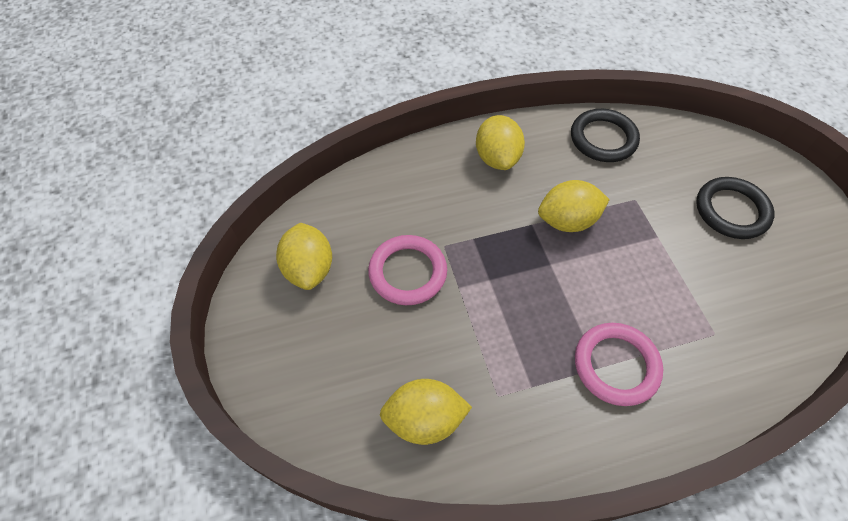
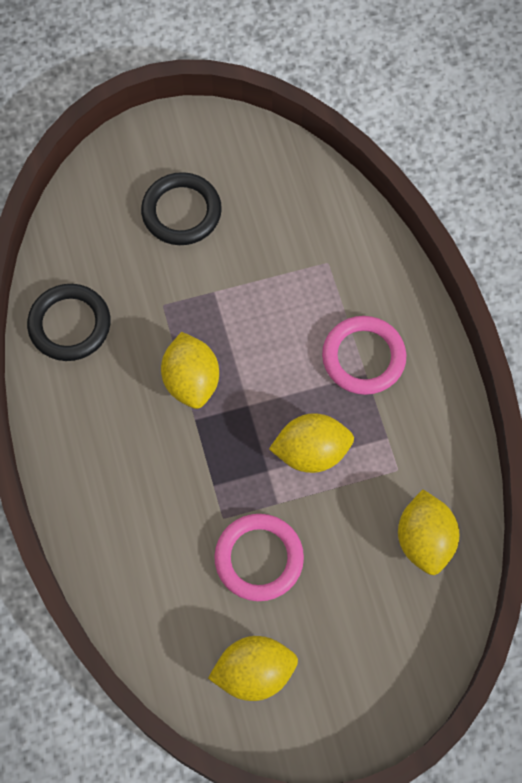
camera: 90 degrees left, 10 degrees up
(497, 158) = (94, 451): yellow lemon -> yellow lemon (311, 452)

